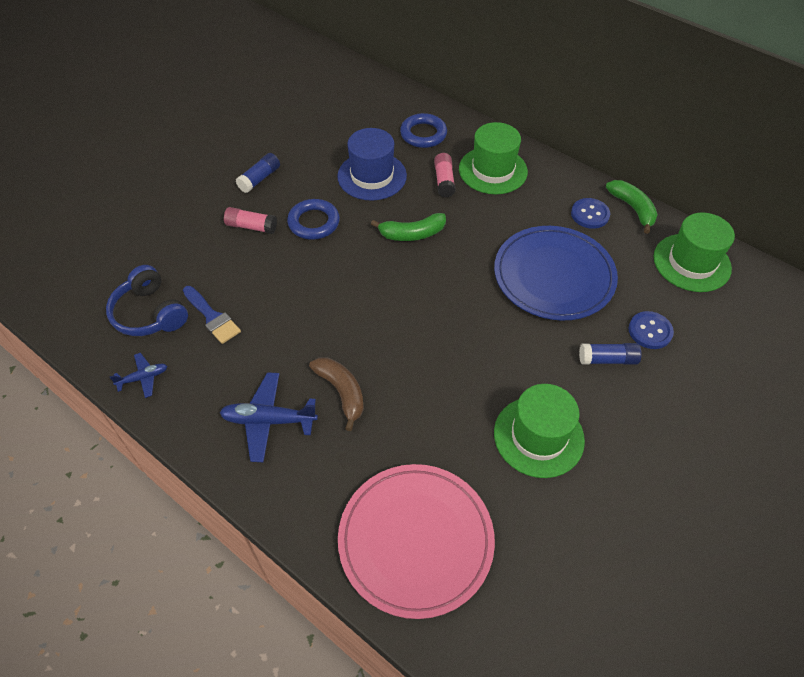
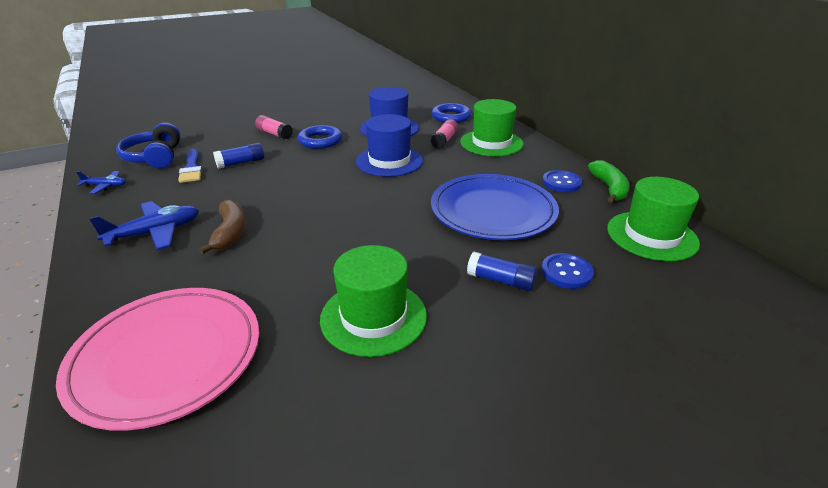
camera: 25 degrees right, 20 degrees down
(260, 179) = (307, 115): blue glue stick -> blue glue stick (241, 163)
(269, 420) = (155, 233): blue plane -> blue plane turned 120 degrees clockwise
(412, 234) = (389, 161): green banana -> blue hat

